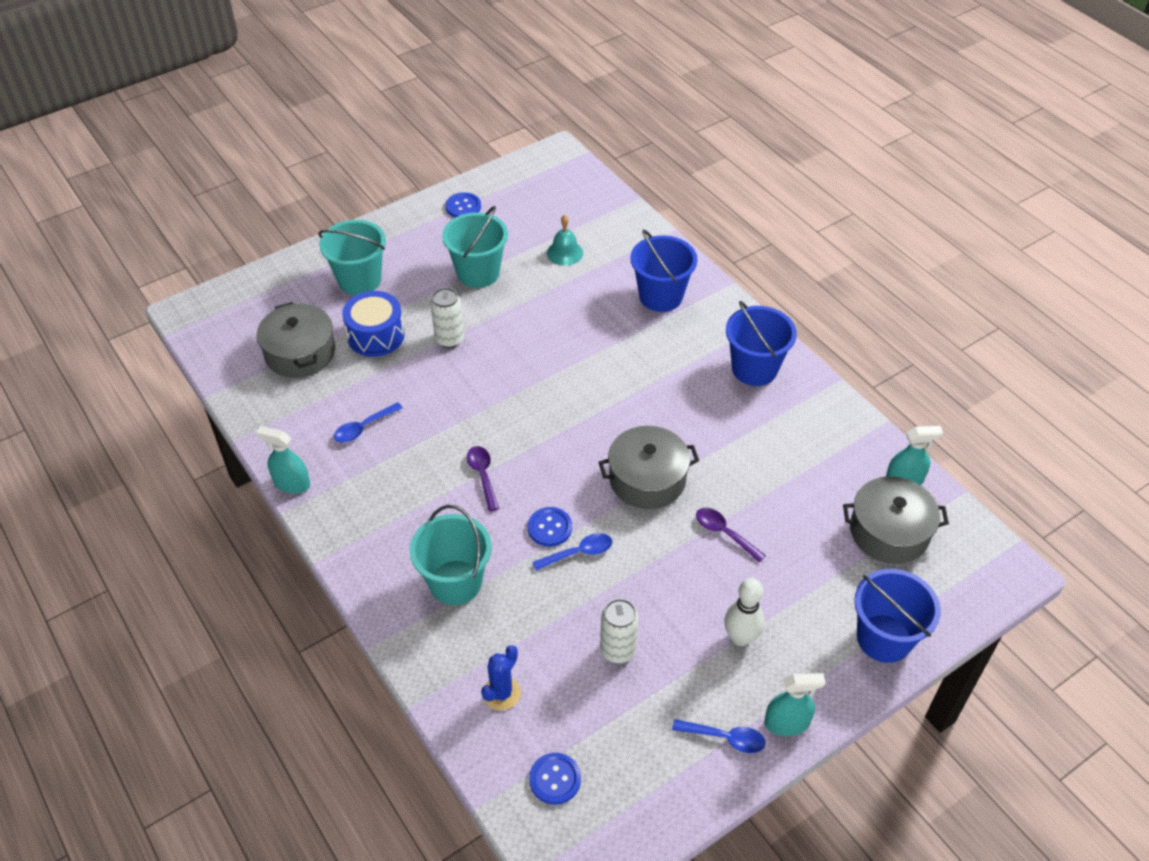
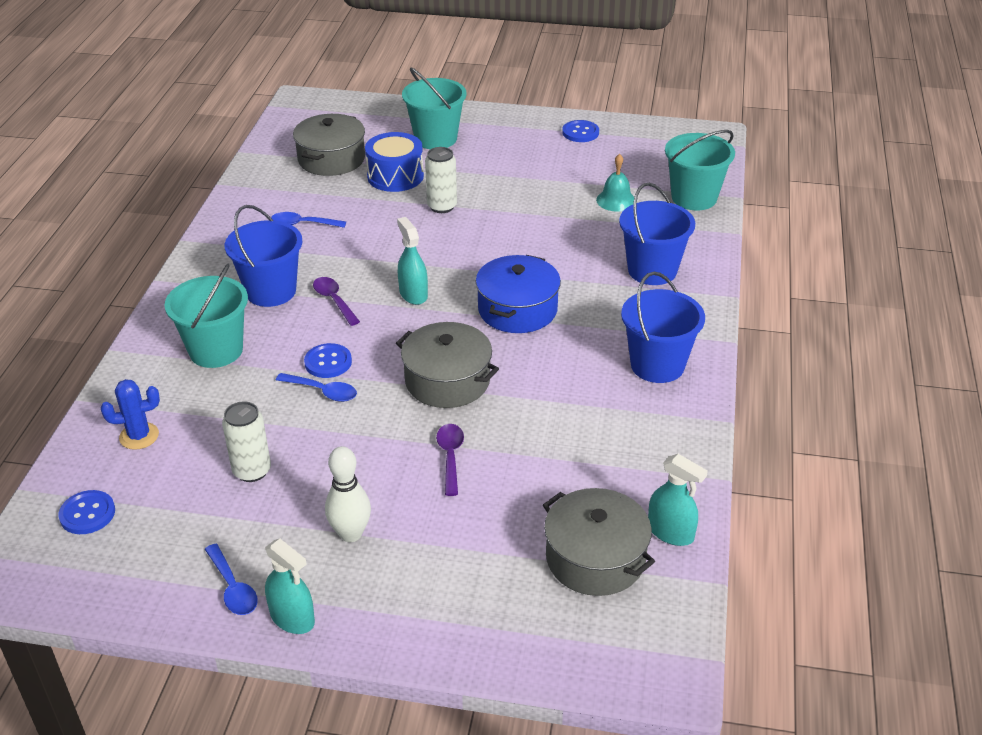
camera: 45 degrees right, 10 degrees down
(291, 483) = (211, 228): turquoise spray bottle -> turquoise spray bottle (413, 294)
(478, 273) = (527, 178): turquoise bucket -> turquoise bucket (694, 198)
(483, 475) = (334, 300): purple spoon -> purple spoon turned 60 degrees counterclockwise
(617, 389) = (517, 309): none -> blue pot
(884, 638) = (465, 628): blue bucket -> blue bucket (271, 291)

